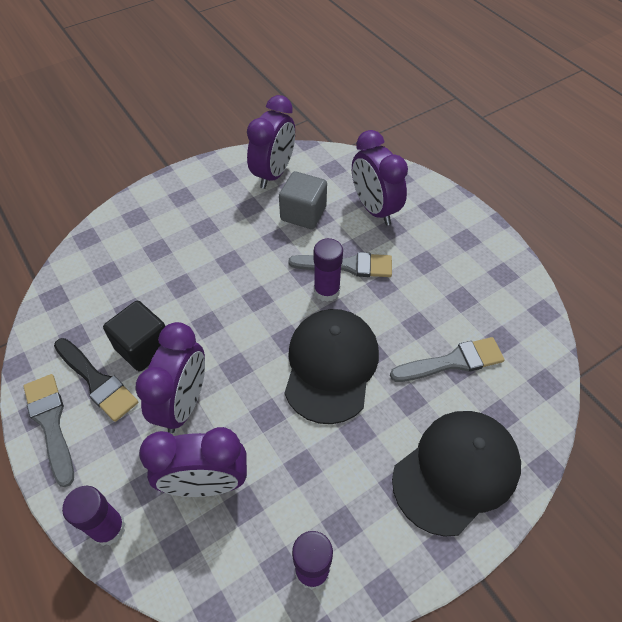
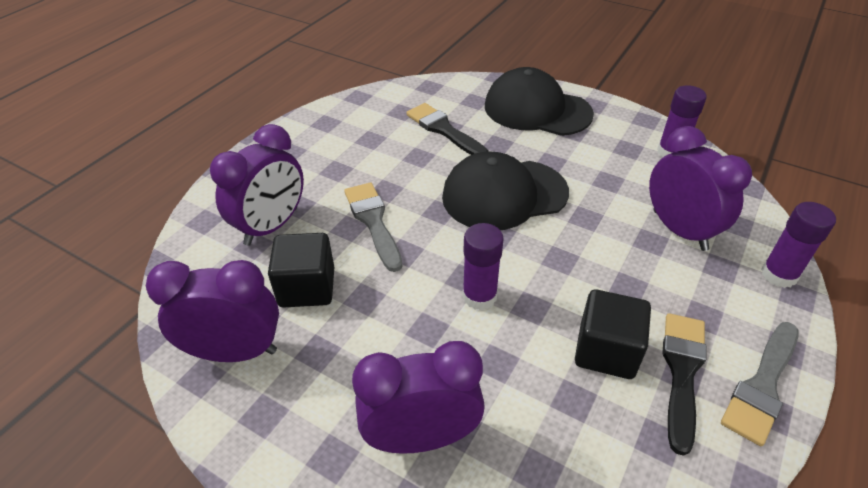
camera: 115 degrees left, 10 degrees down
(183, 404) = (632, 280): purple clock -> purple clock (421, 437)
(303, 213) = (307, 287): grey cube -> black cube
(326, 291) = (418, 226): purple glue stick -> purple glue stick (479, 296)
(452, 362) = (444, 130): grey brush -> black brush

